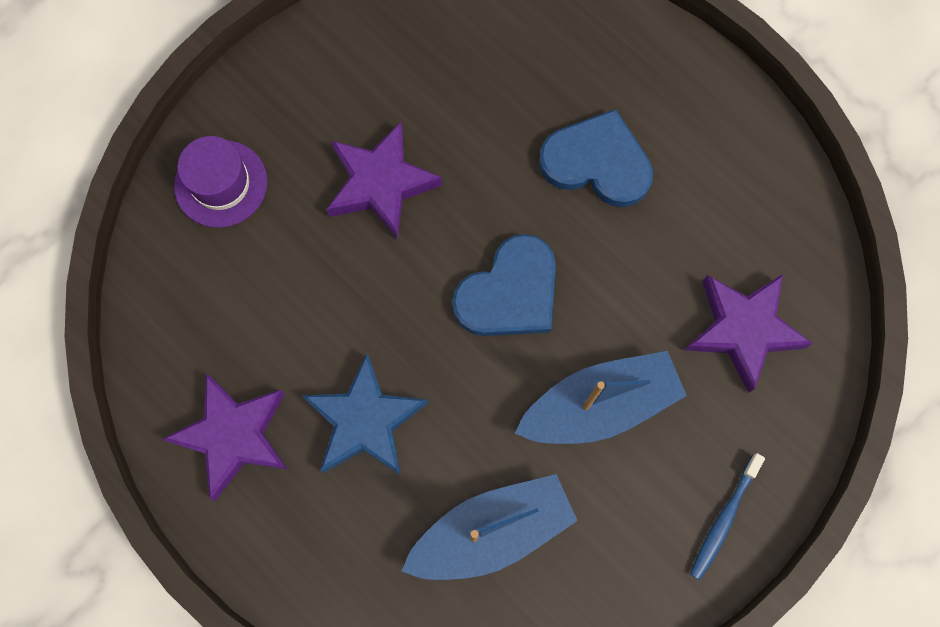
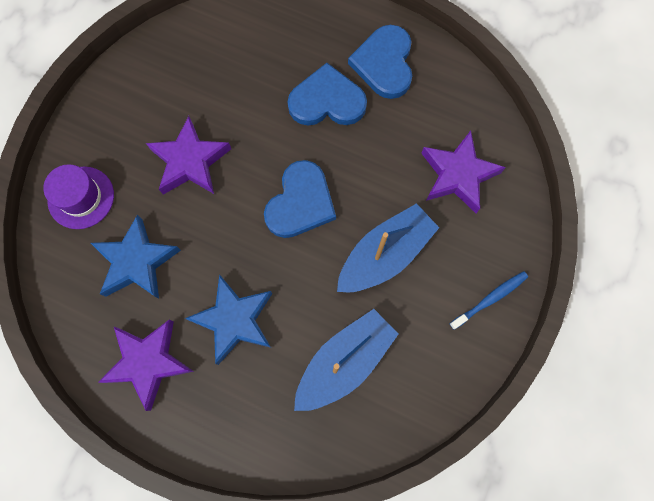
camera: 20 degrees left, 0 degrees up
(264, 296) = (136, 262): none -> blue star
(697, 136) = (384, 64): none -> blue heart
(723, 519) = (490, 299): blue toothbrush -> blue toothbrush turned 135 degrees counterclockwise

